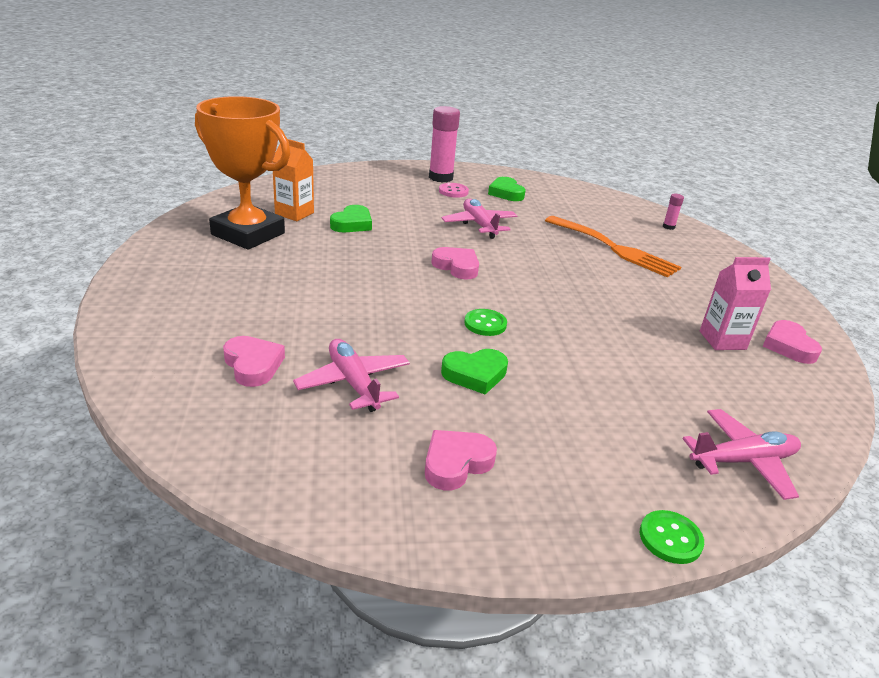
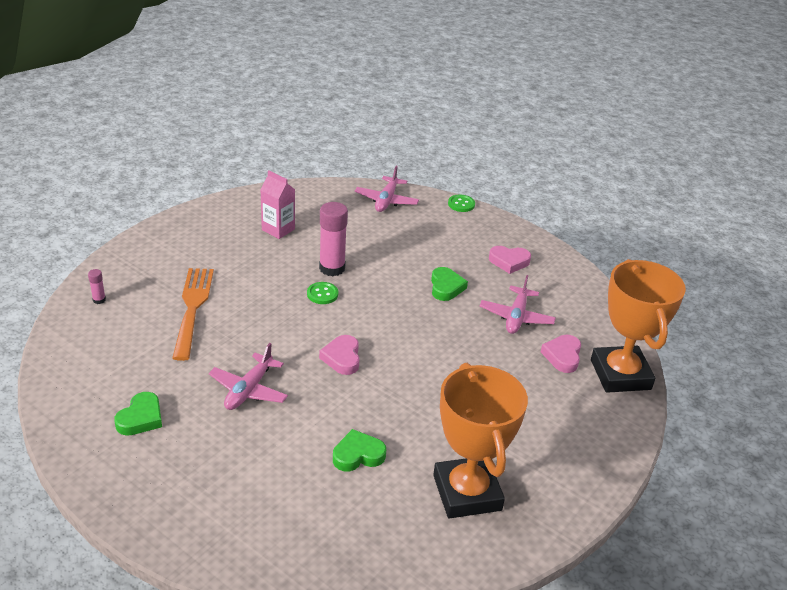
camera: 135 degrees left, 5 degrees up
(161, 379) = (620, 374): none -> orange trophy
(294, 213) = (394, 504): orange carton -> none
(441, 178) = (157, 485): pink glue stick -> pink glue stick (332, 268)
(453, 191) = (187, 451): pink button -> none
(475, 374) = (446, 287): green heart -> green heart turned 60 degrees clockwise
(485, 324) = (394, 308): green button -> green button (322, 294)
(743, 461) = (386, 200): pink plane -> pink plane turned 105 degrees counterclockwise
(788, 346) = (251, 209): pink heart -> none

